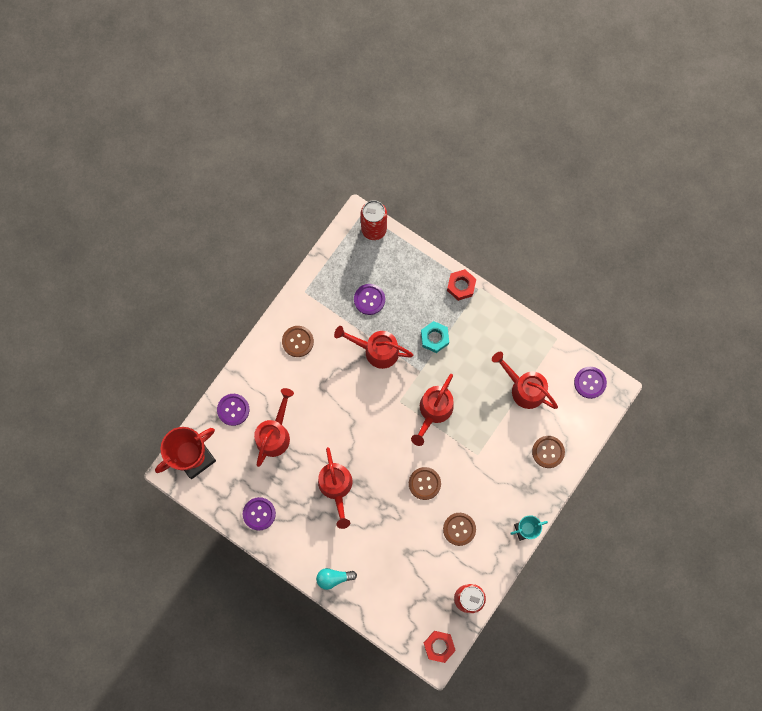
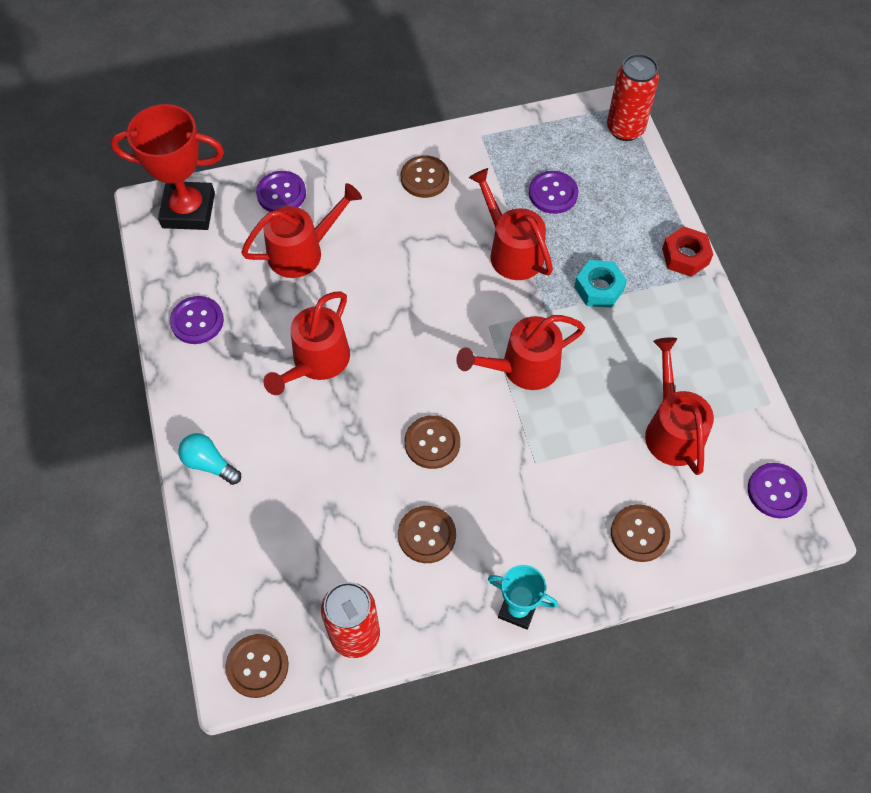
camera: 40 degrees right, 15 degrees down
(439, 646) = (257, 666): red nut -> brown button

